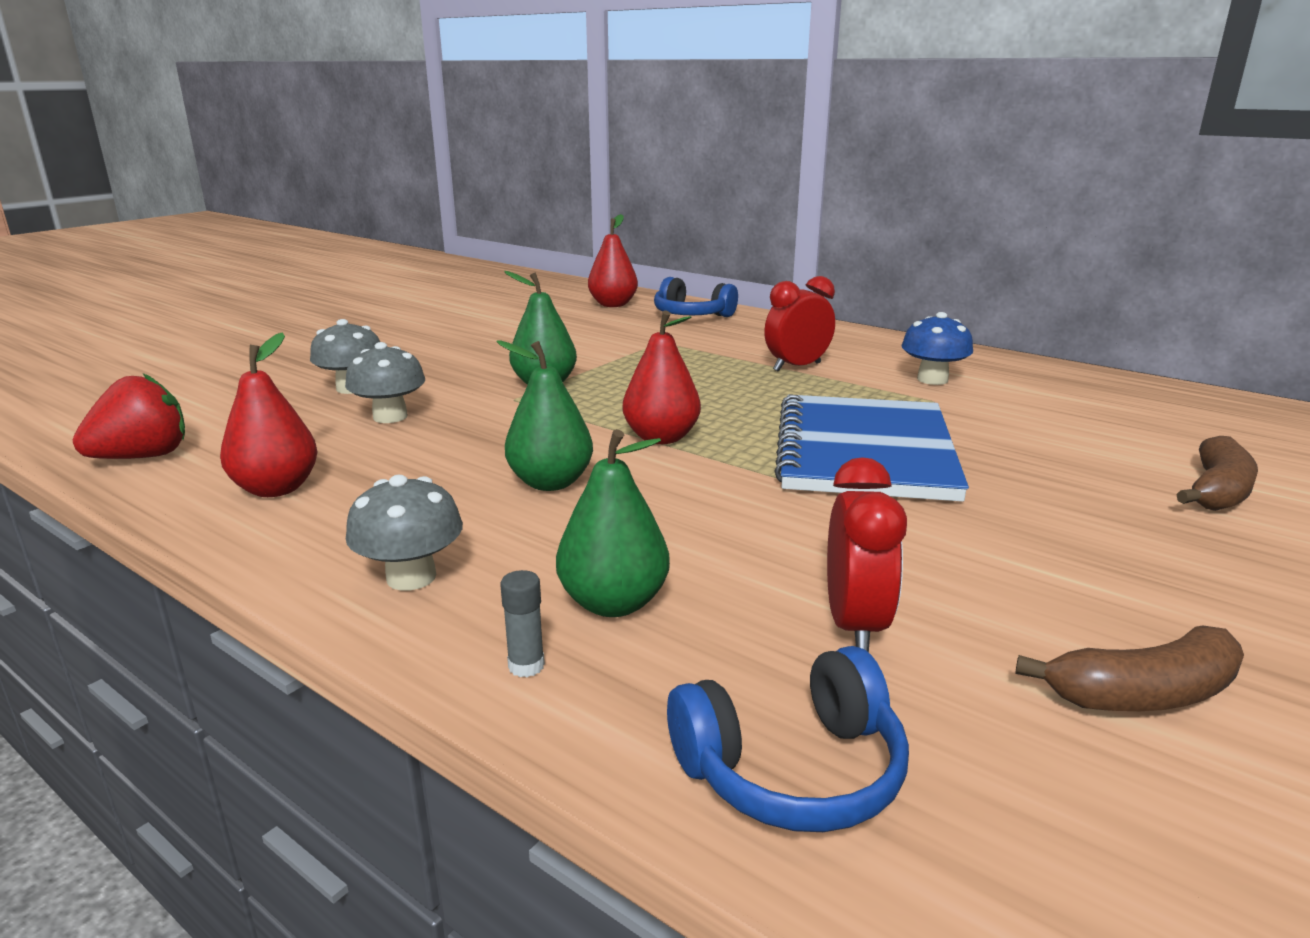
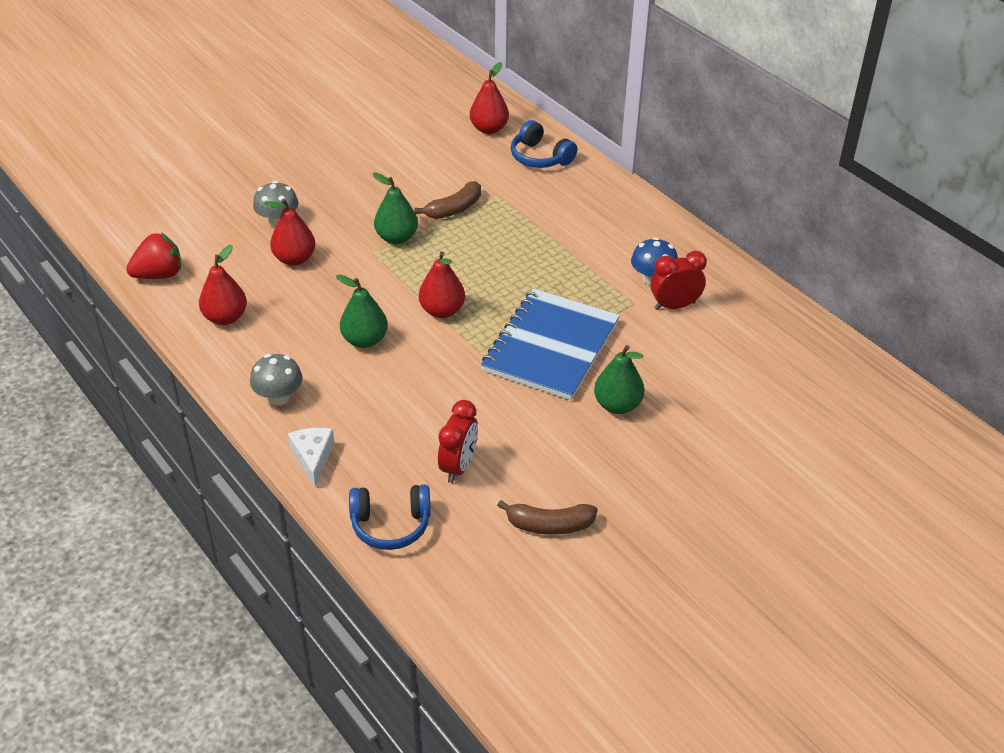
camera: 15 degrees right, 20 degrees up
(390, 417) = (294, 259): grey mushroom -> red pear
(526, 666) = (313, 458): grey glue stick -> white cheese
(613, 603) = (361, 431): green pear -> green pear (617, 405)
(797, 367) = (572, 246): red clock -> red clock (674, 306)
(1217, 491) = (720, 420): brown banana -> brown banana (454, 209)

